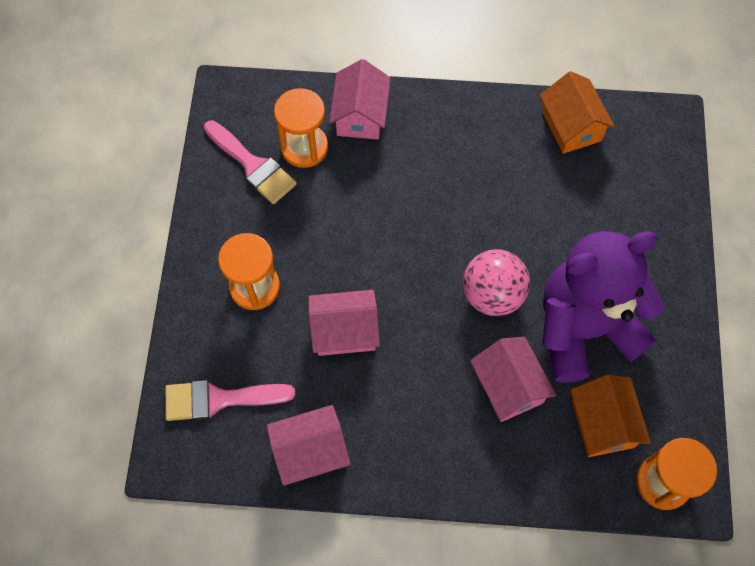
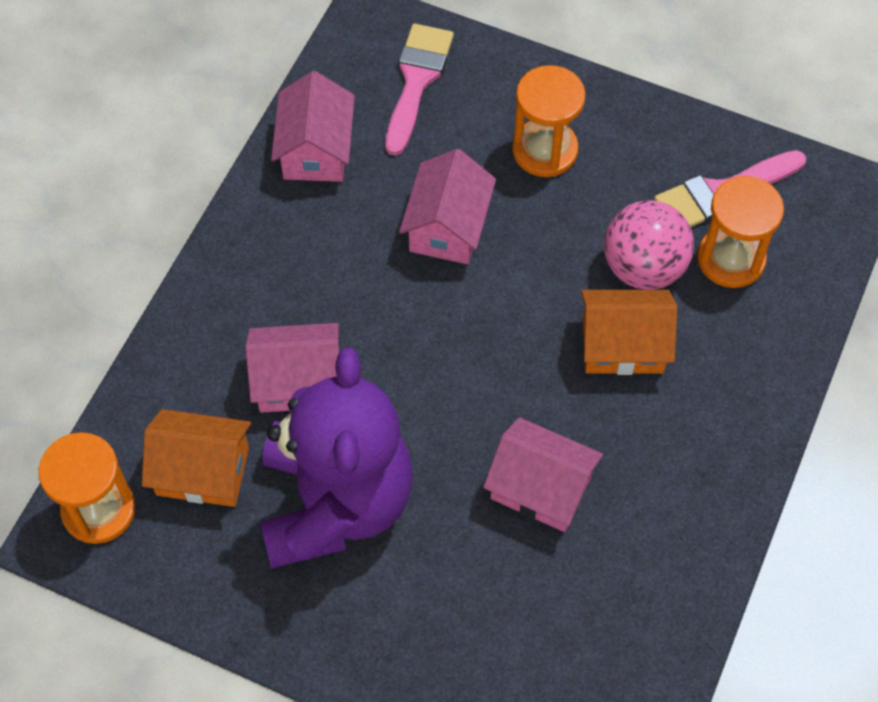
camera: 110 degrees right, 5 degrees down
(360, 115) = (762, 342): pink house -> pink house (541, 488)
(492, 295) = (428, 409): pink ball -> pink ball (643, 267)
(571, 126) = (655, 621): orange house -> orange house (622, 345)

